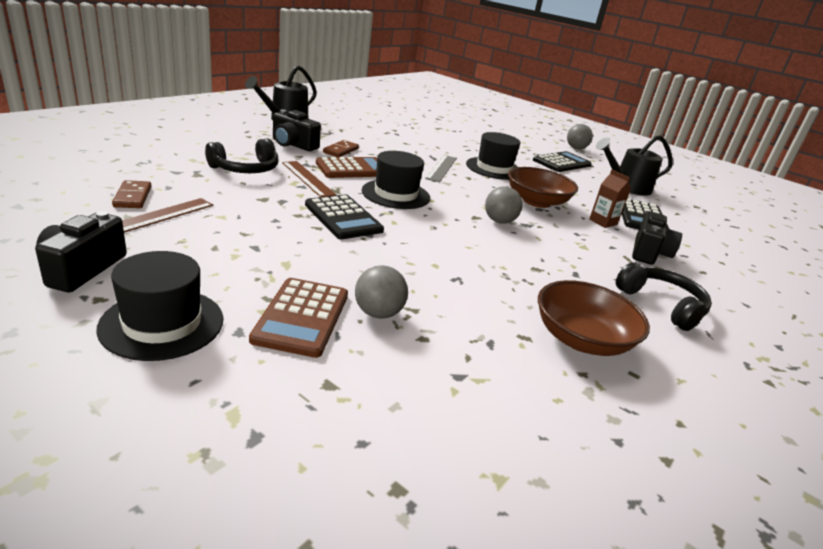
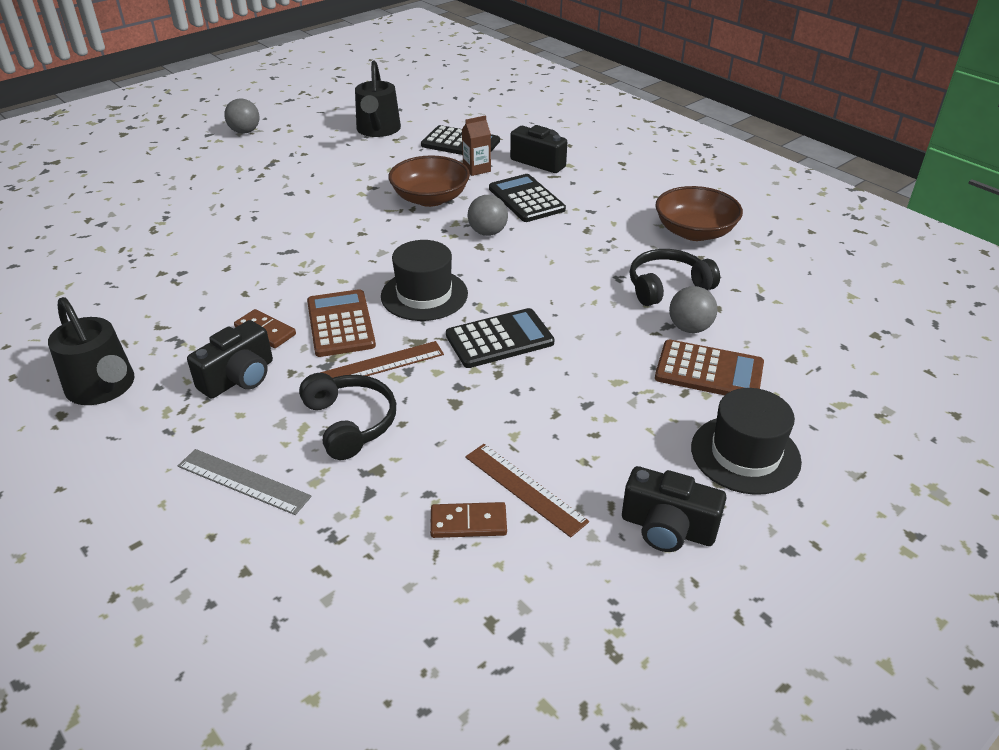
camera: 75 degrees left, 10 degrees up
(441, 168) = (330, 249): grey ruler -> grey ruler (243, 481)
(494, 168) = (327, 209): black hat -> none
(561, 163) = (302, 155): black calculator -> black calculator (526, 199)
(662, 305) = (632, 181): black headphones -> black headphones (667, 287)

